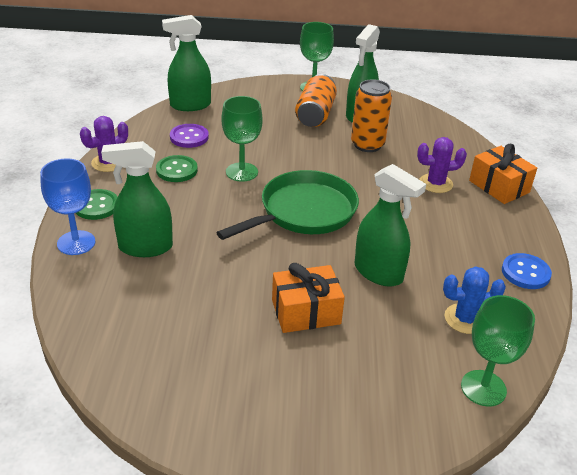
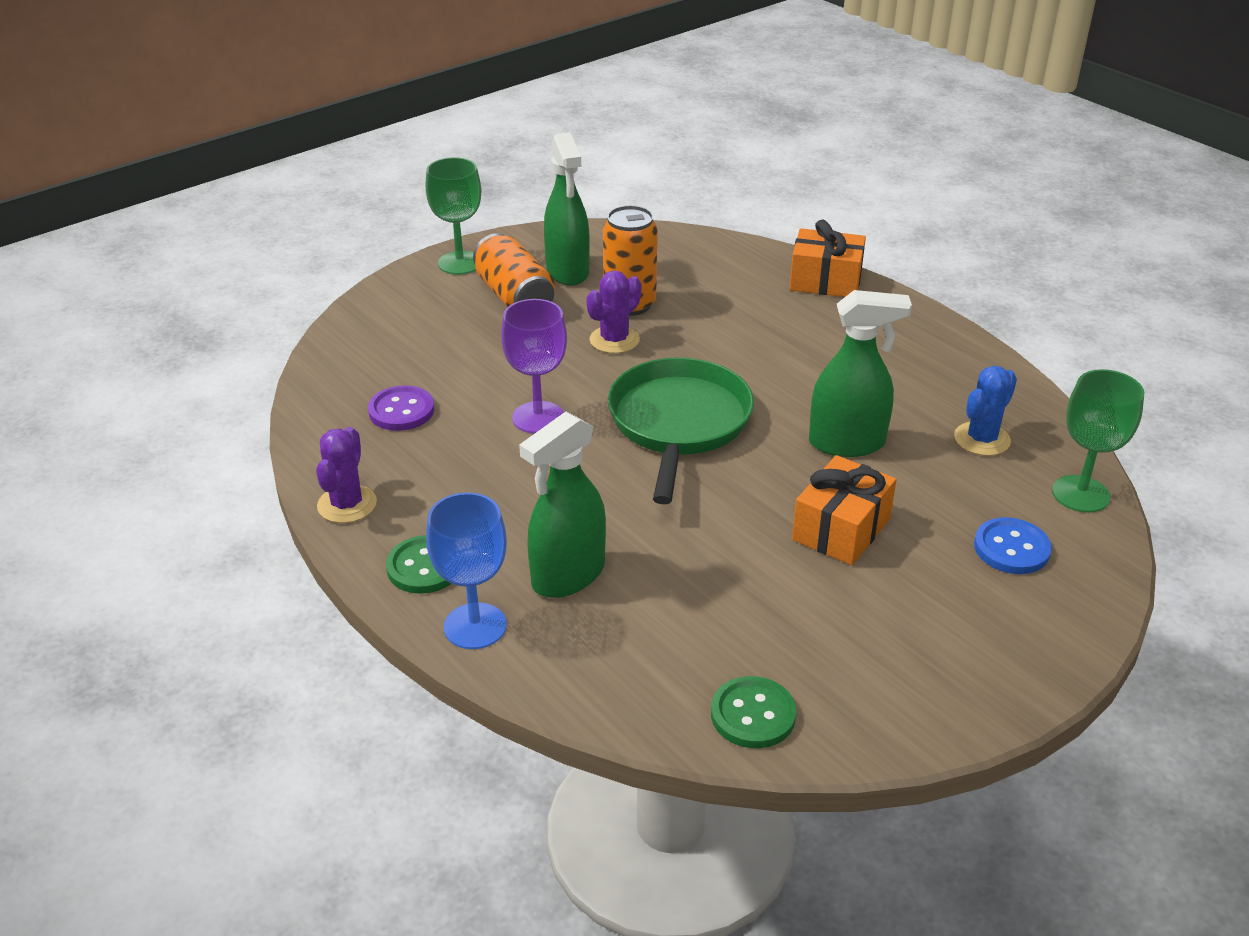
camera: 40 degrees left, 0 degrees up
(177, 170) = (454, 461): green button -> green button (753, 715)
(190, 105) = (333, 367): green spray bottle -> none
(242, 172) = (538, 417): green goblet -> purple goblet
(435, 183) = (763, 312): purple cactus -> purple cactus (614, 340)
(525, 273) = (967, 360): blue button -> blue button (1011, 548)

